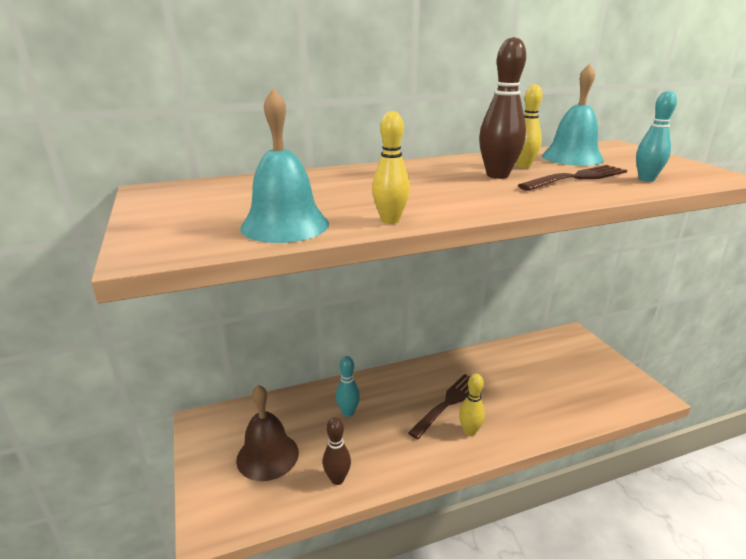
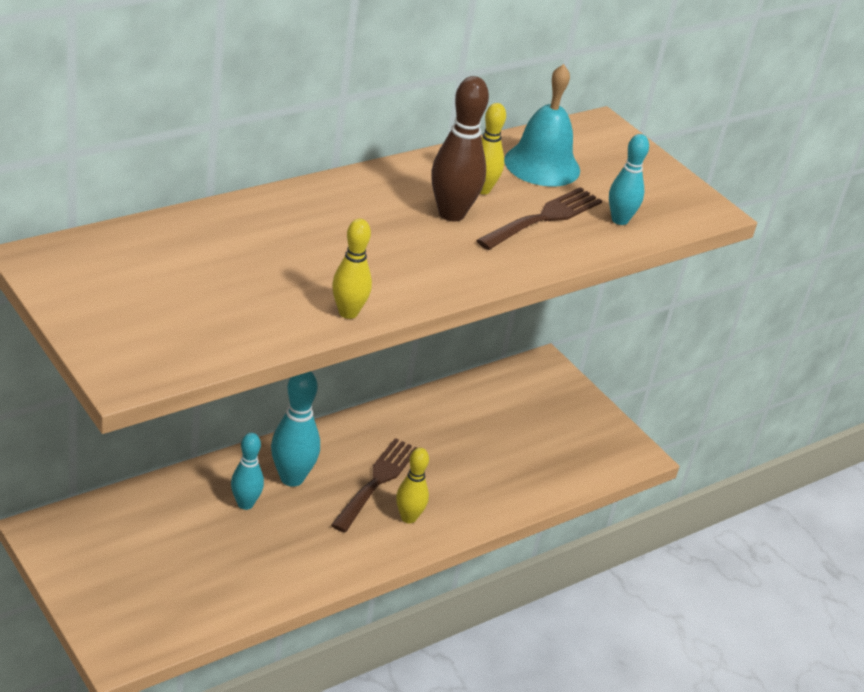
camera: 20 degrees left, 10 degrees up
(267, 456) = (156, 567): brown bell -> none
(285, 225) = (241, 326): turquoise bell -> none
(337, 479) = (255, 587): brown bowling pin -> none
(386, 396) = (292, 478): none -> turquoise bowling pin

